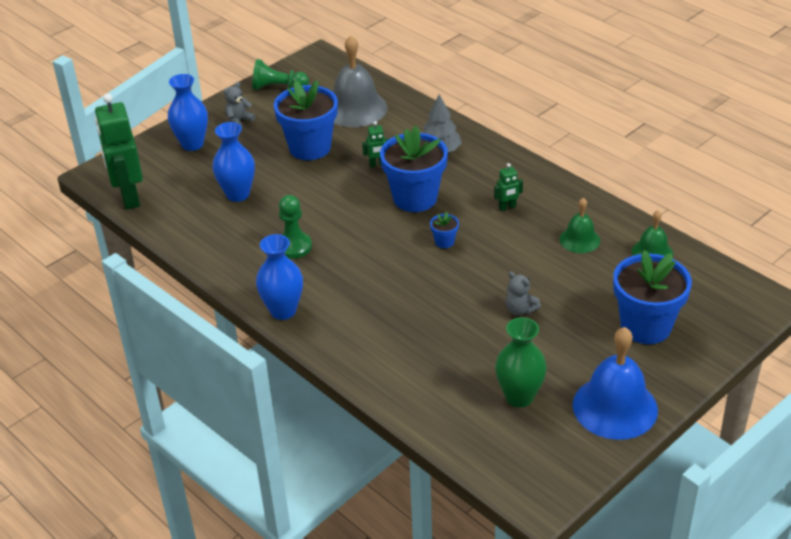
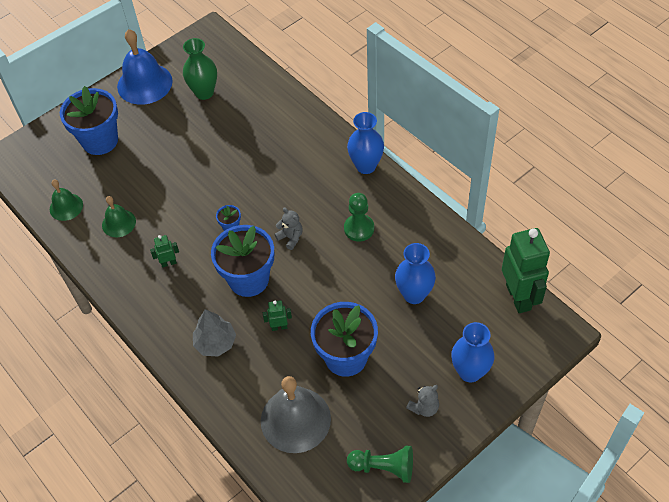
camera: 175 degrees left, 15 degrees up
(520, 310) = (186, 158): grey teddy bear -> grey teddy bear (290, 237)

